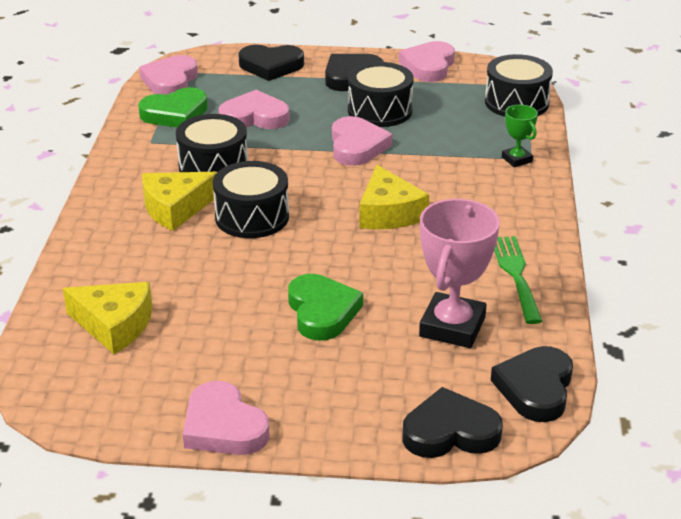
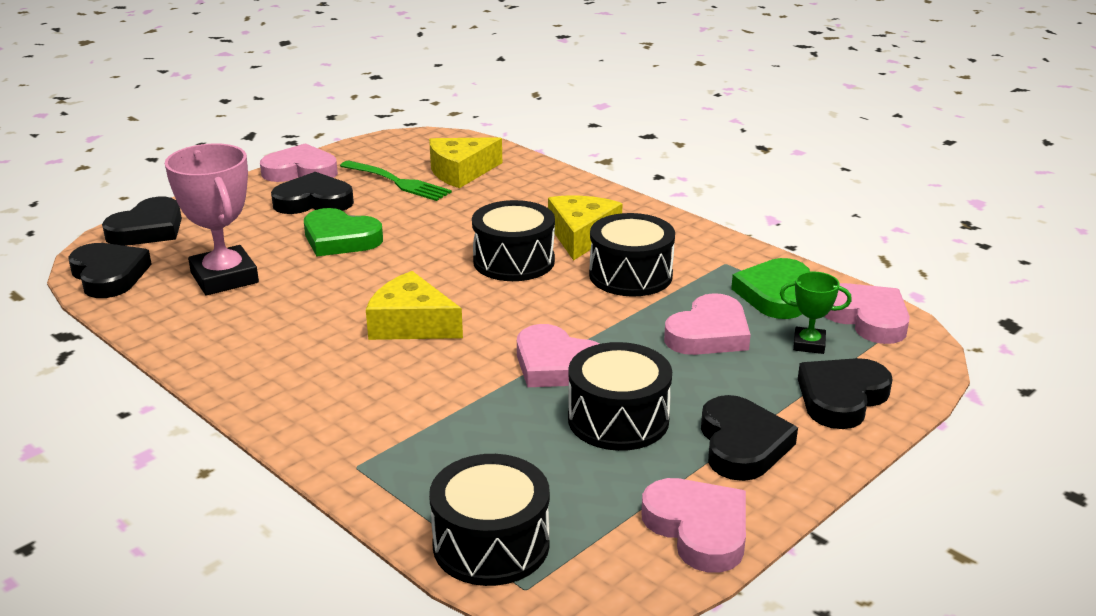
camera: 130 degrees right, 5 degrees down
(276, 372) = (313, 201): none -> black heart
(515, 275) = (218, 338): green fork -> green fork (398, 182)
(517, 159) = (370, 454): green trophy -> green trophy (809, 344)

